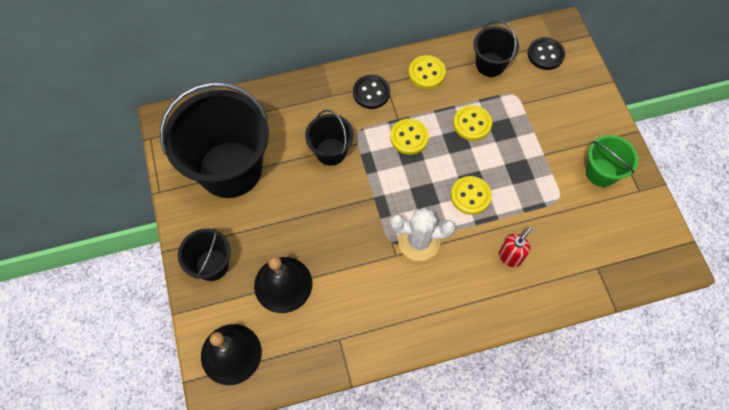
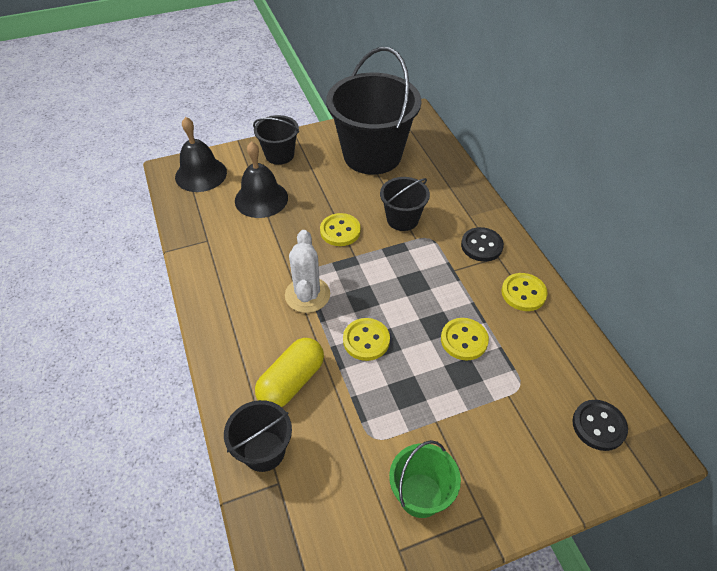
camera: 85 degrees right, 15 degrees down
(409, 137) = (432, 281): yellow button -> yellow button (340, 231)
(490, 64) = (558, 358): black bucket -> black bucket (264, 451)
(510, 257) = (291, 381): red soap dispenser -> yellow capsule

